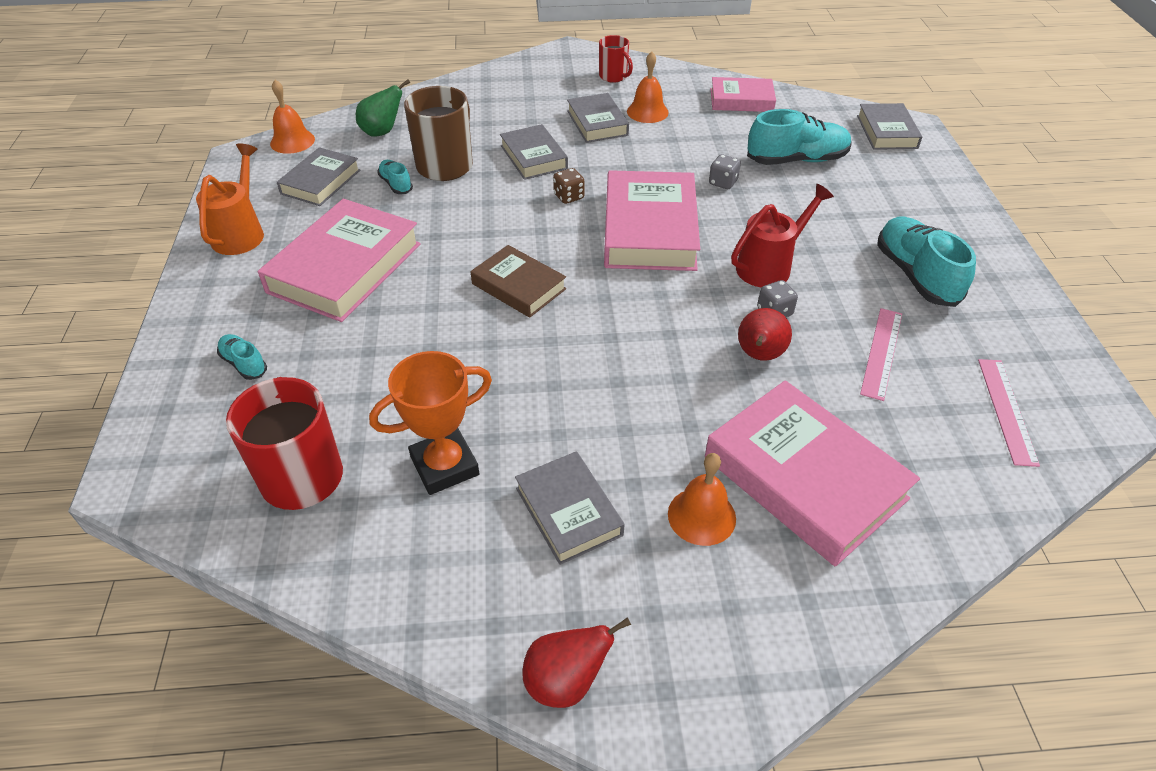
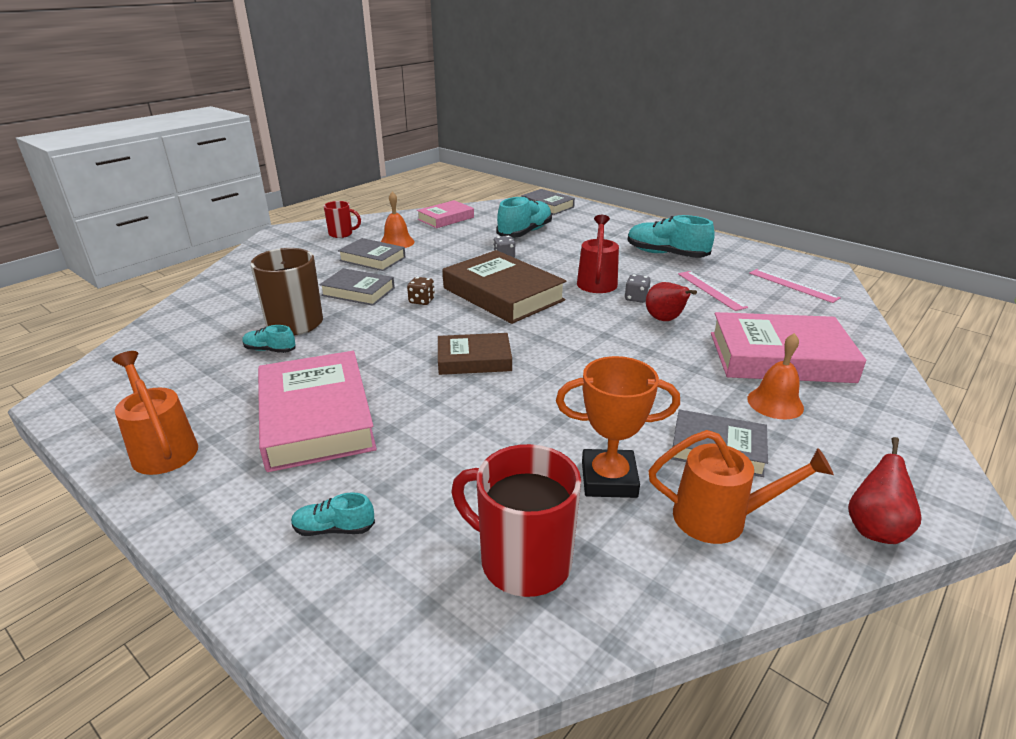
camera: 45 degrees left, 15 degrees down
(292, 141) = (109, 366): orange bell -> none
(320, 182) = (191, 378): grey book -> none
(382, 132) = (198, 326): green pear -> none
(444, 466) = (609, 479): orange trophy -> orange trophy turned 75 degrees clockwise
(467, 564) = (721, 518): none -> orange watering can
(649, 229) = (503, 294): pink book -> brown book

